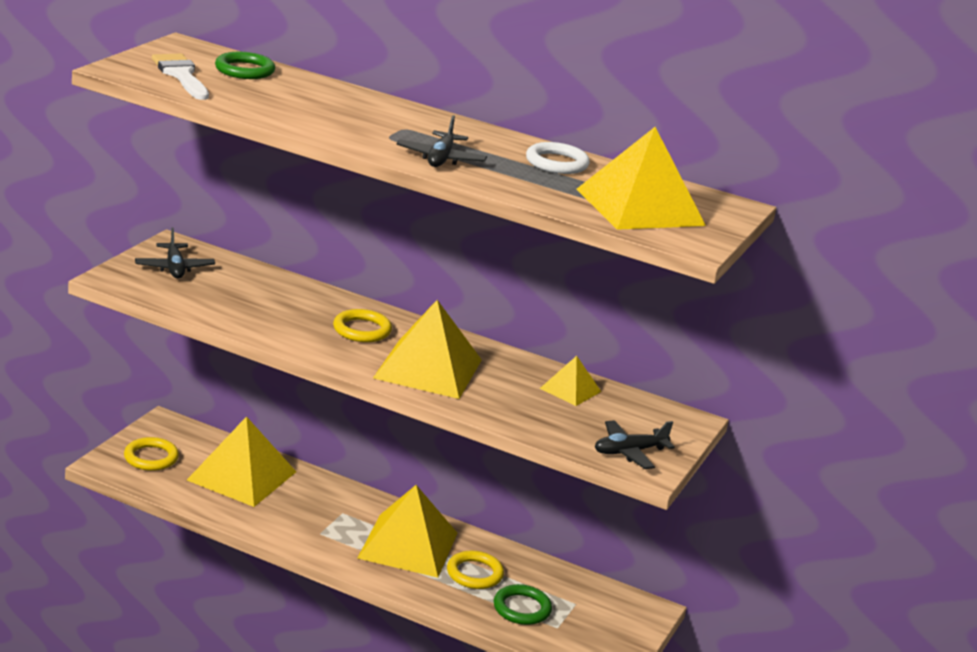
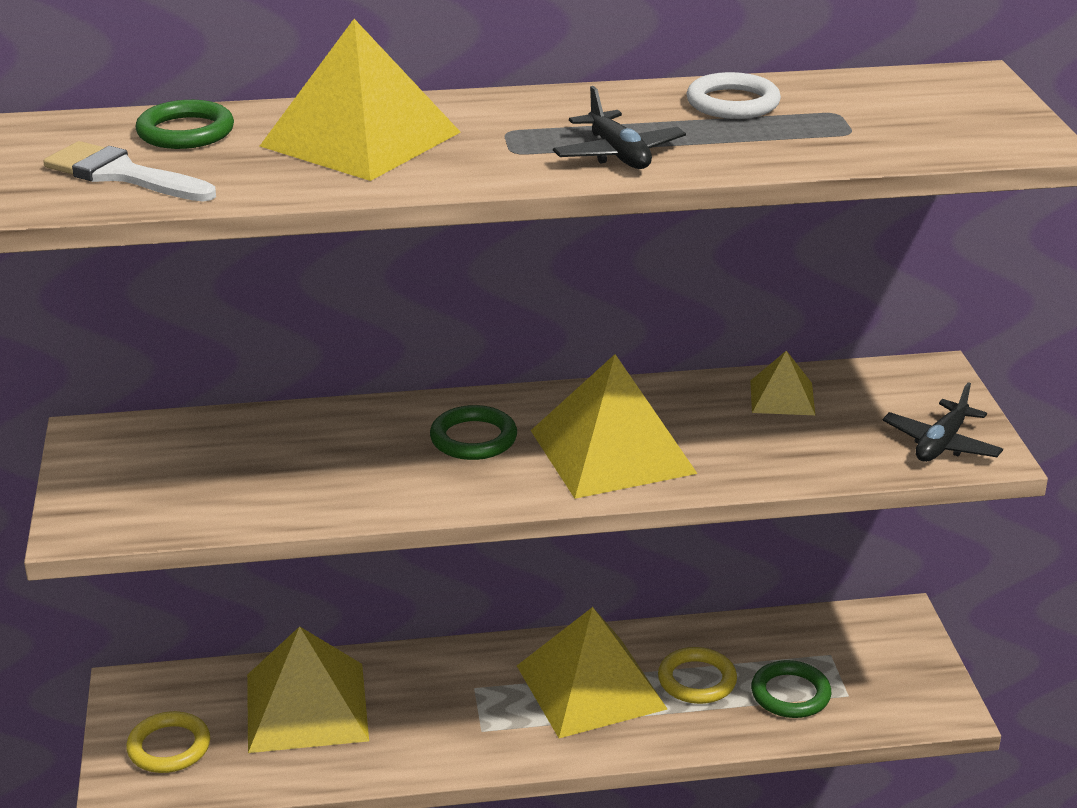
camera: 30 degrees left, 5 degrees up
(174, 268) = (139, 469): black plane -> none
(362, 330) = (473, 438): yellow ring -> green ring
(640, 207) = (906, 121): yellow pyramid -> yellow pyramid (361, 139)

